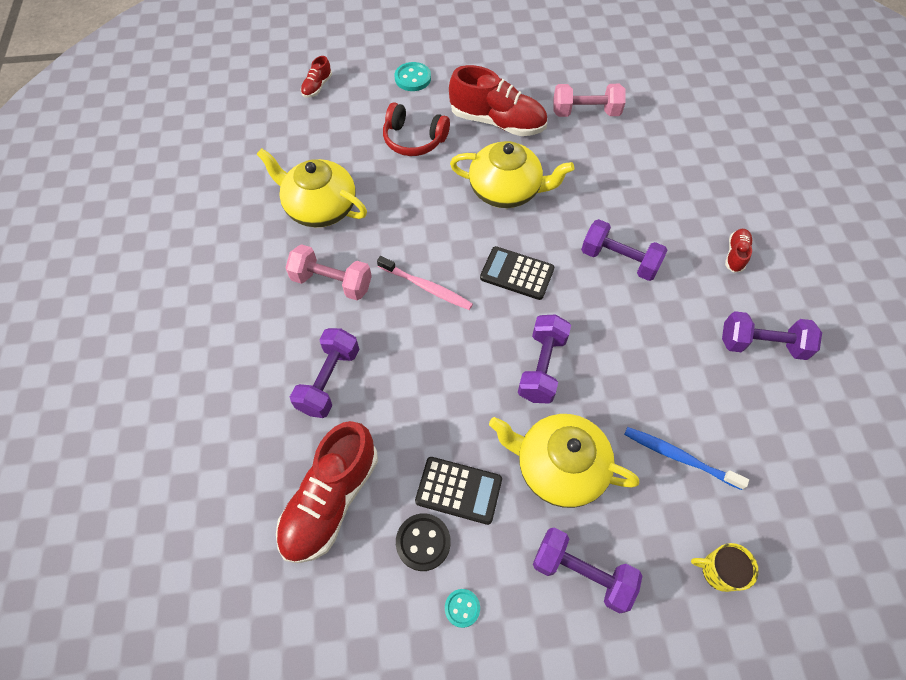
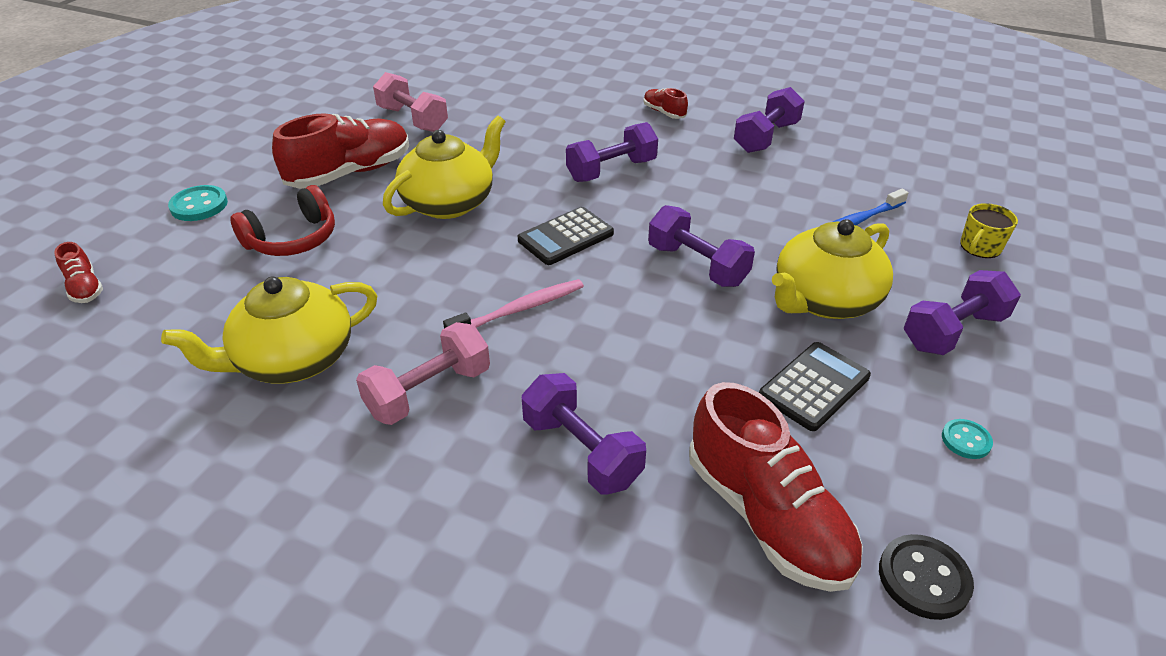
camera: 60 degrees left, 20 degrees down
(423, 542) = (868, 443): black button -> black button (923, 578)
(585, 112) = (413, 119): pink dumbbell -> pink dumbbell turned 75 degrees counterclockwise

